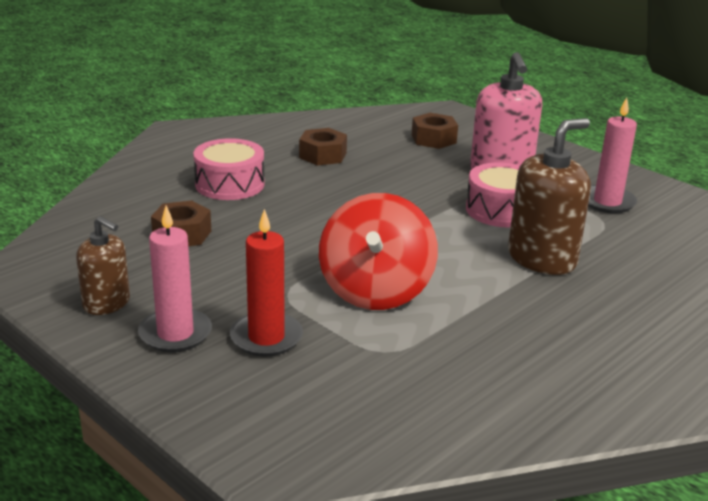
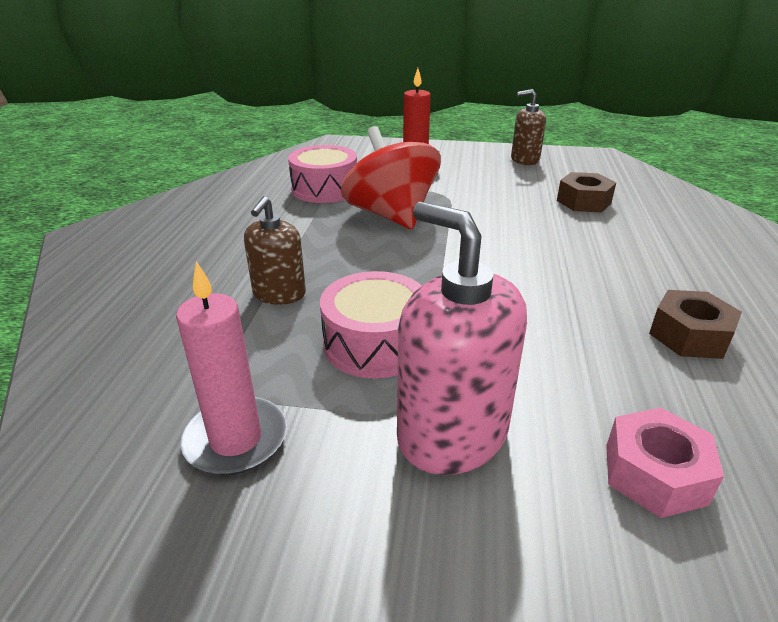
camera: 145 degrees right, 5 degrees up
(175, 333) = (463, 161): pink candle -> none
(230, 184) = (662, 252): pink drum -> pink drum (324, 189)
(433, 139) = (654, 474): brown nut -> pink nut
(542, 258) = (279, 294): brown soap dispenser -> brown soap dispenser, size x0.61

